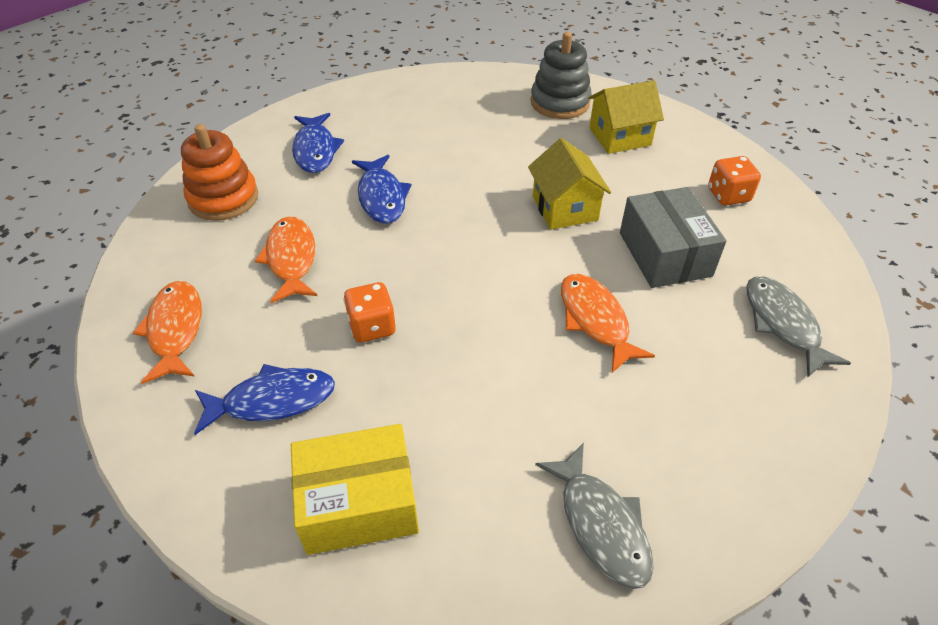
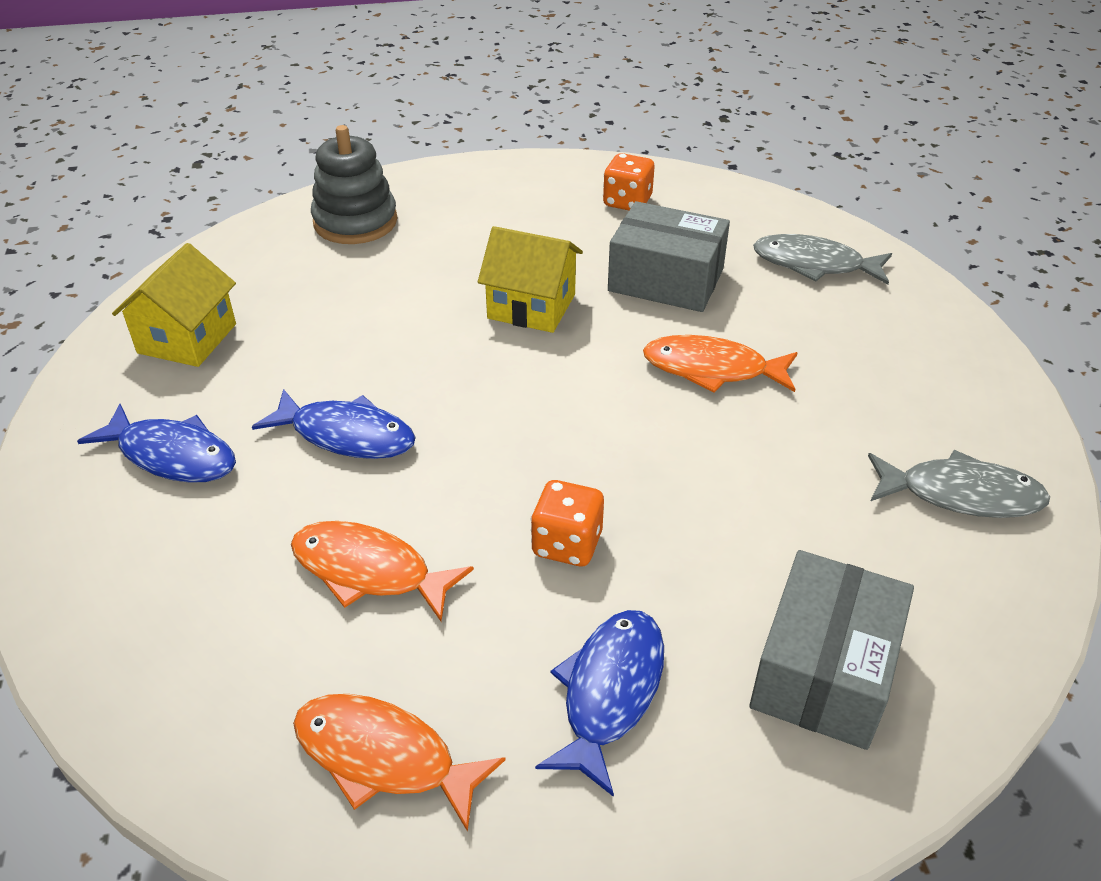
camera: 55 degrees left, 5 degrees down
(223, 198) = (154, 596): orange stacking toy -> none
(358, 503) = (823, 671): yellow box -> grey box
(619, 136) = (464, 215): yellow house -> yellow house (187, 338)

